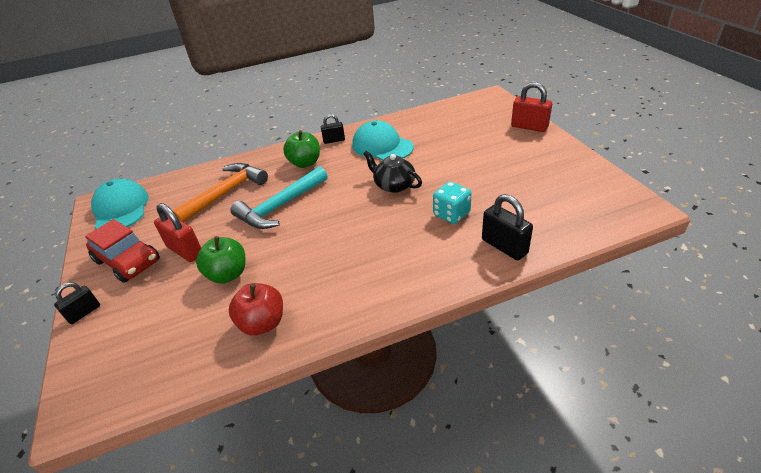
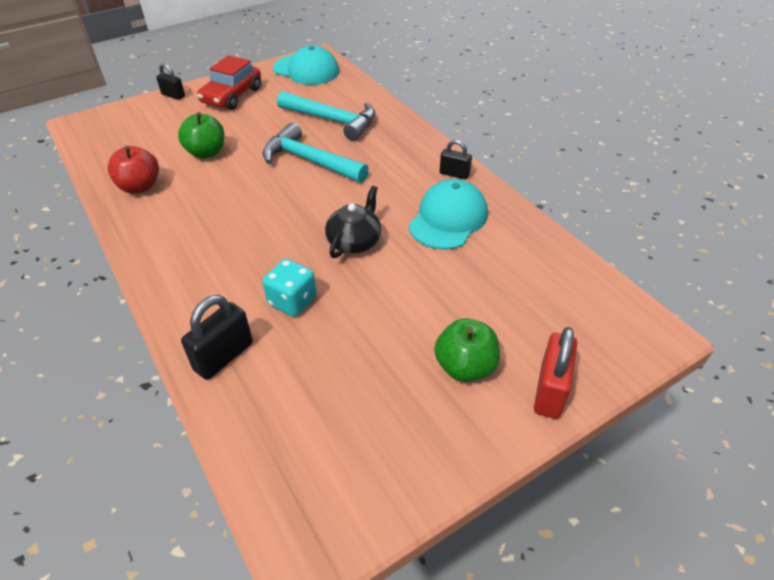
camera: 75 degrees right, 5 degrees up
(121, 209) = (306, 70): turquoise cap -> turquoise cap turned 60 degrees clockwise
(185, 250) = (242, 121): red padlock -> none
(226, 193) = (333, 120): orange hammer -> turquoise hammer
(305, 163) = (397, 161): green apple -> green apple (465, 367)
(334, 140) = (454, 174): black padlock -> black padlock turned 45 degrees counterclockwise

